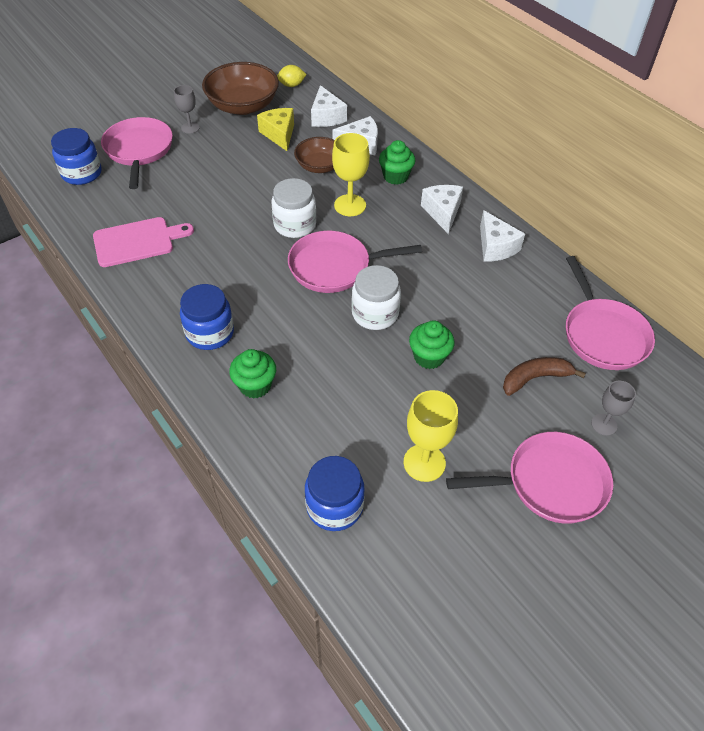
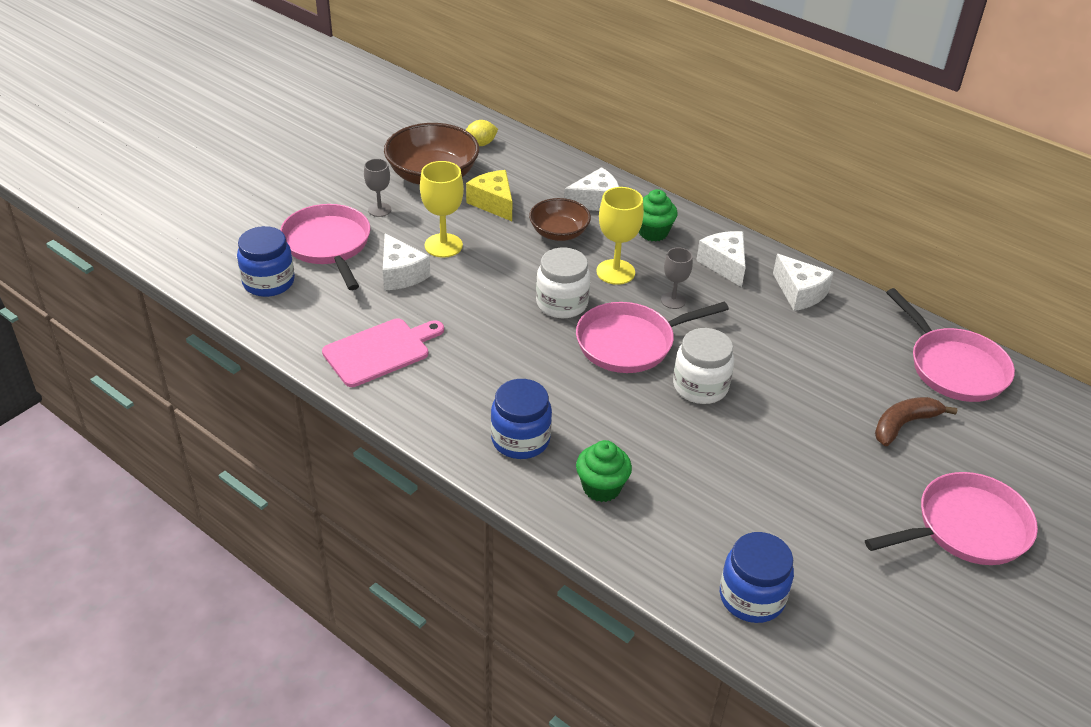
camera: 15 degrees left, 10 degrees down
(326, 117) = (540, 175): white cheese -> white cheese (401, 274)
(424, 463) = (827, 533): yellow goblet -> yellow goblet (443, 245)
(429, 357) = (781, 422): green cupcake -> none
(604, 424) = (995, 459): grey goblet -> grey goblet (673, 300)

